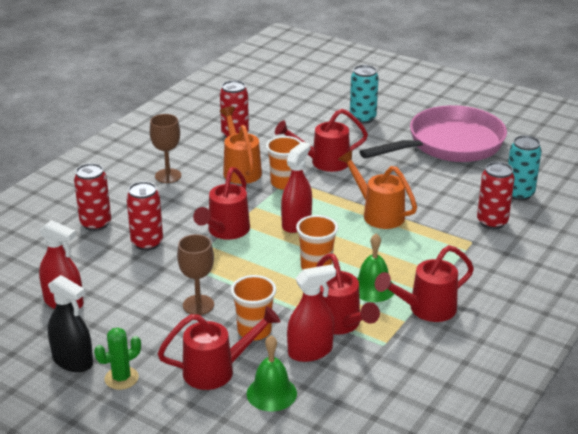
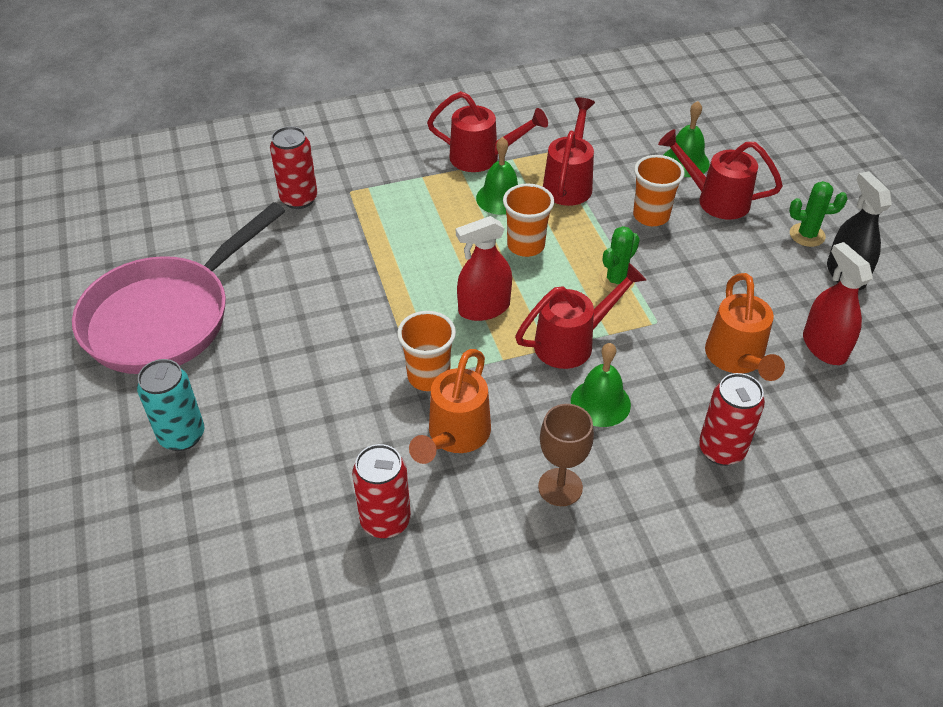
camera: 140 degrees left, 15 degrees up
(147, 243) = (677, 378): red can -> none
(180, 213) = (600, 403): none -> green bell
(198, 305) = (681, 268): brown goblet -> none
(234, 276) = (616, 280): none -> green cactus
(310, 351) = (620, 175): red spray bottle -> none
(324, 162) = (341, 382): red watering can -> none
(378, 214) = (386, 270): orange watering can -> orange watering can (737, 359)
(449, 144) = (166, 317): pink pan -> pink pan turned 60 degrees counterclockwise
(519, 194) = (220, 212): turquoise can -> none

